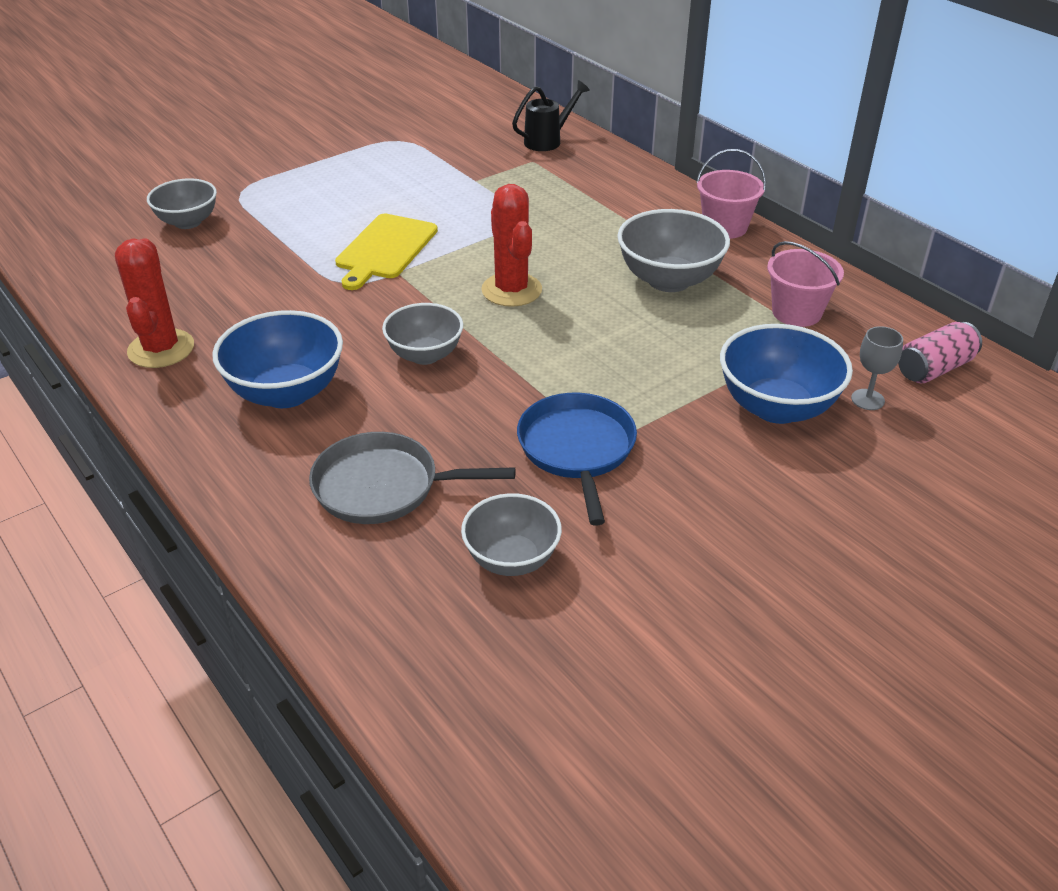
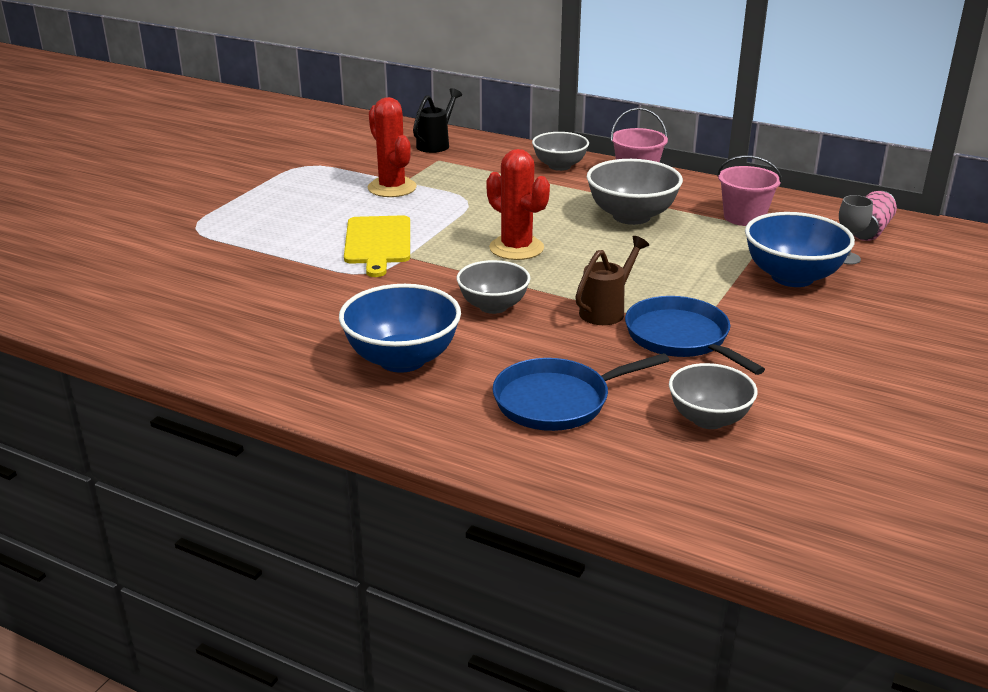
camera: 25 degrees left, 10 degrees down
(161, 349) = (249, 357): red cactus -> red cactus (392, 188)
(188, 222) = (168, 260): grey bowl -> grey bowl (559, 166)
(382, 487) = (557, 401): grey pan -> blue pan
(533, 392) = (607, 310): none -> brown watering can

